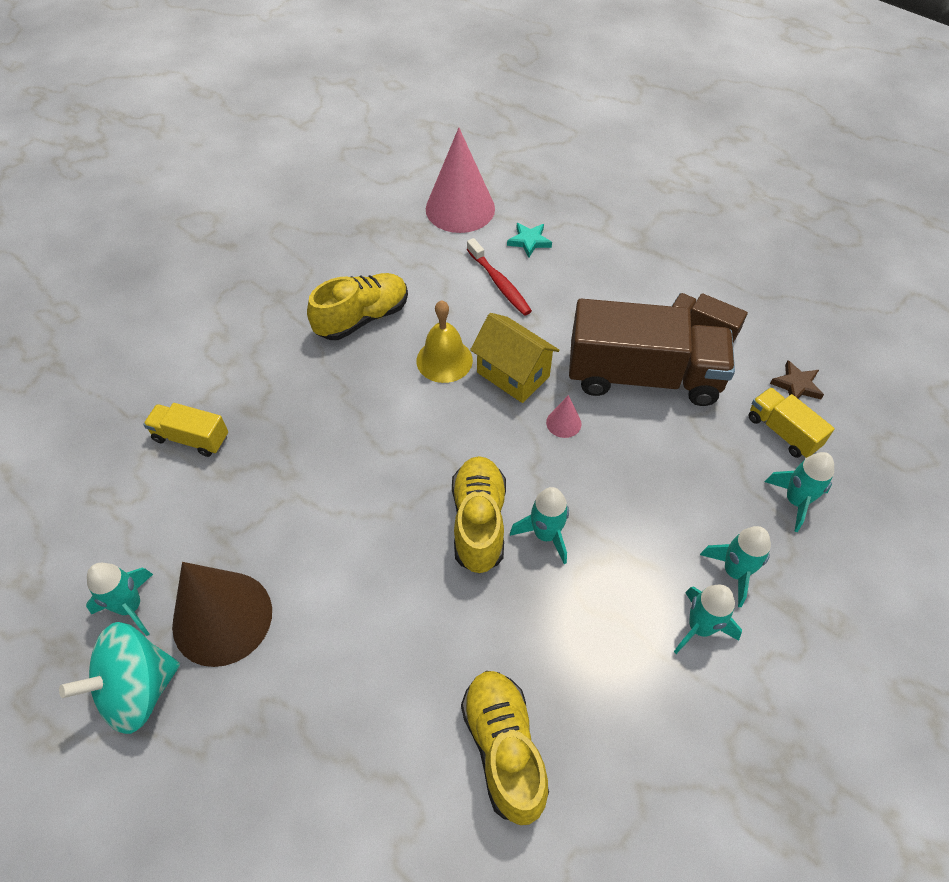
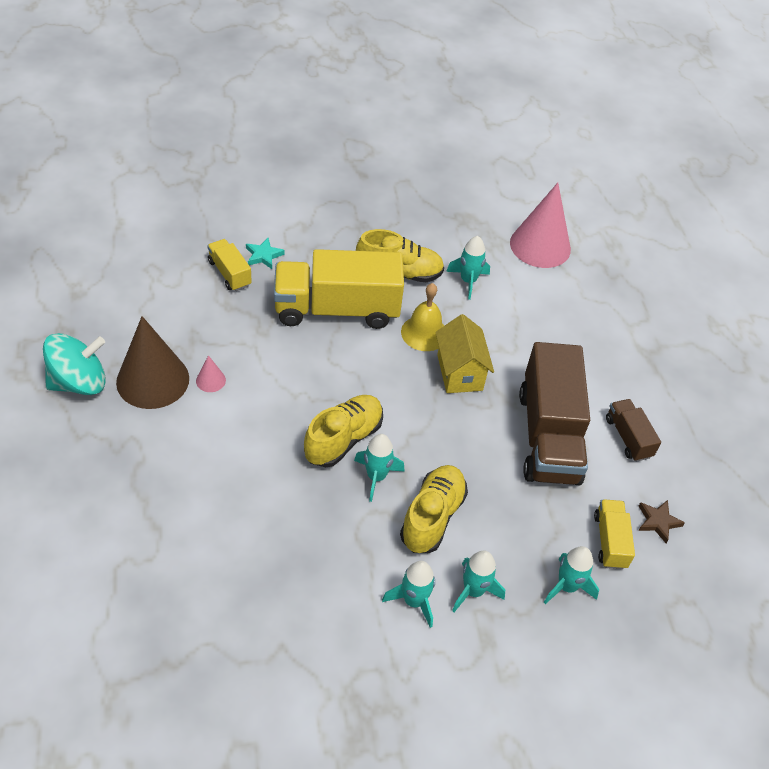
camera: 35 degrees right, 5 degrees down
(130, 606) = (114, 339): turquoise rocket -> turquoise rocket (468, 281)
(138, 689) = (79, 382): turquoise spinning top -> turquoise spinning top turned 150 degrees clockwise
(340, 396) = (336, 309): none -> yellow truck
(499, 283) = (514, 311): red toothbrush -> none
(504, 748) = (228, 563): yellow shoe -> yellow shoe (432, 517)
(529, 241) = (566, 298): turquoise star -> turquoise star (263, 255)
(563, 423) = (460, 424): pink cone -> pink cone (210, 380)
(643, 377) = (548, 436): brown truck -> brown truck turned 45 degrees clockwise

